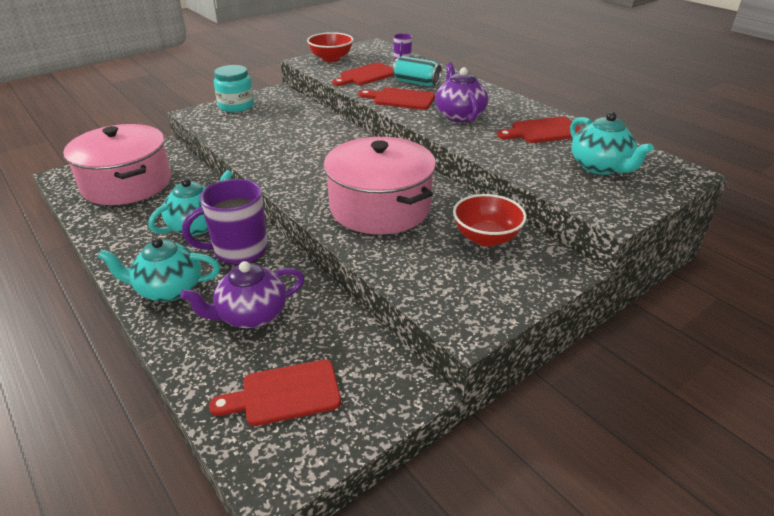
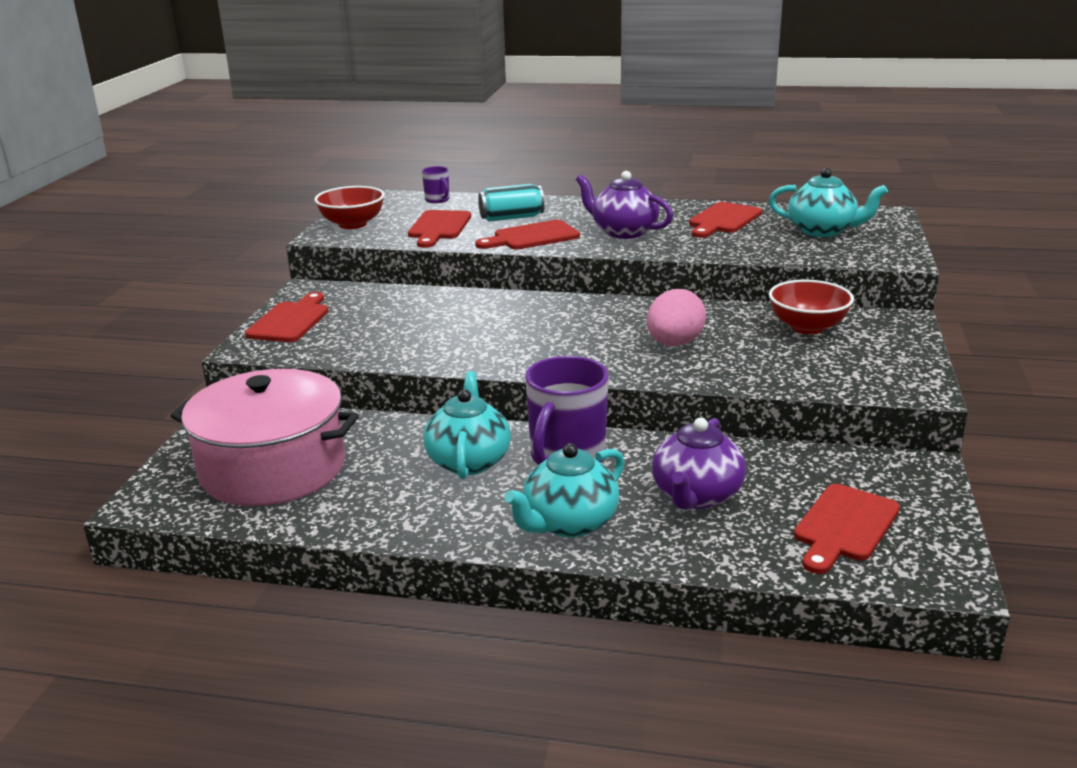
camera: 40 degrees left, 10 degrees down
(236, 106) = (290, 321): turquoise jar -> red cutting board
(380, 207) = (674, 344): pink pot -> pink egg

